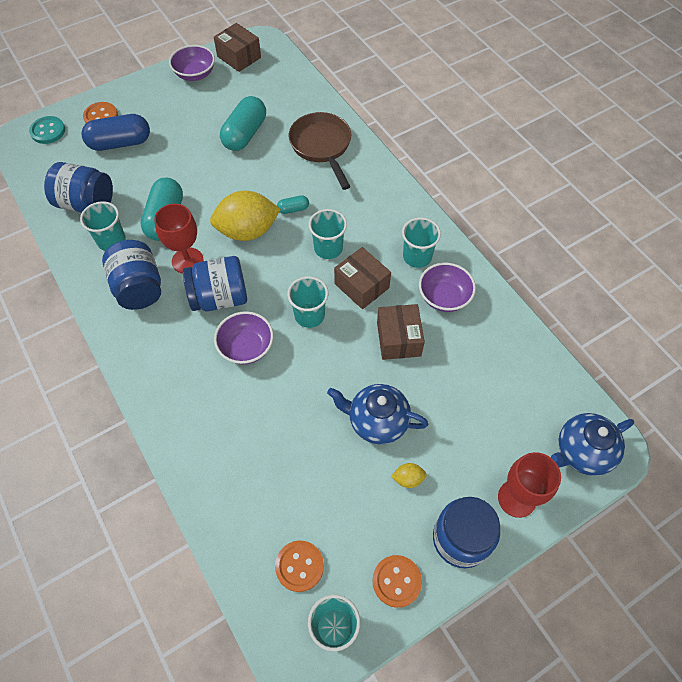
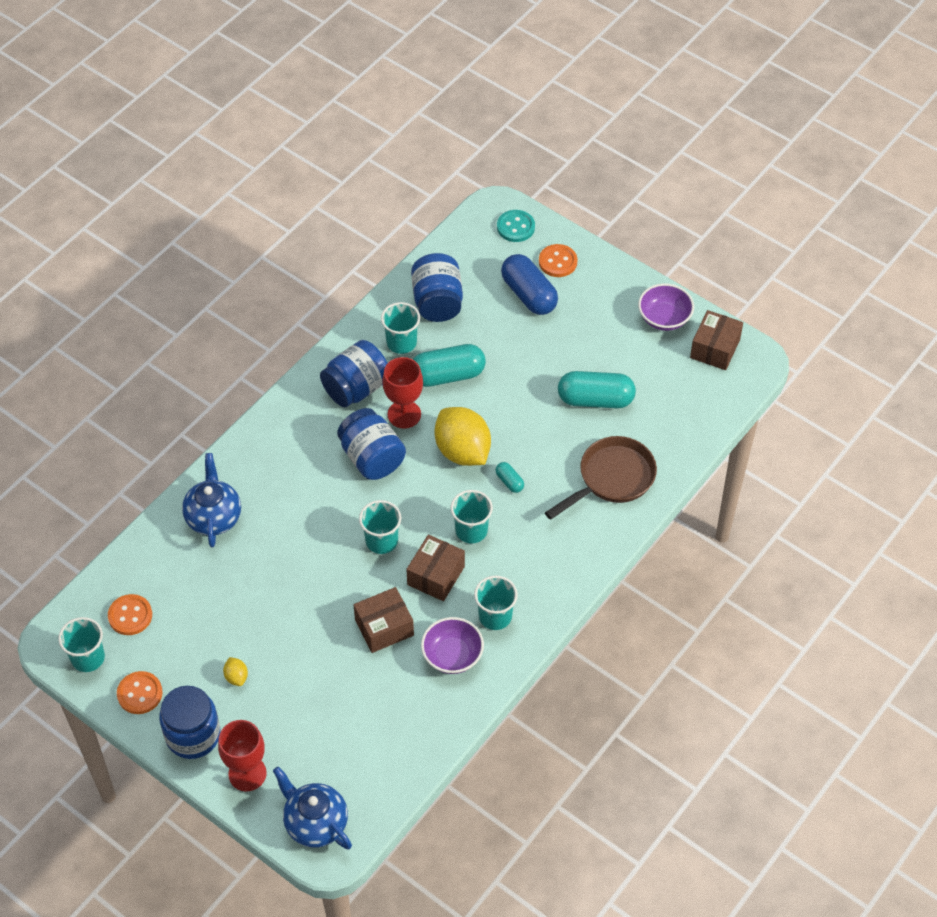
camera: 70 degrees right, 5 degrees down
(246, 347) = (325, 500): purple bowl -> none
(377, 421) = (285, 634): blue teapot -> blue teapot (214, 517)

